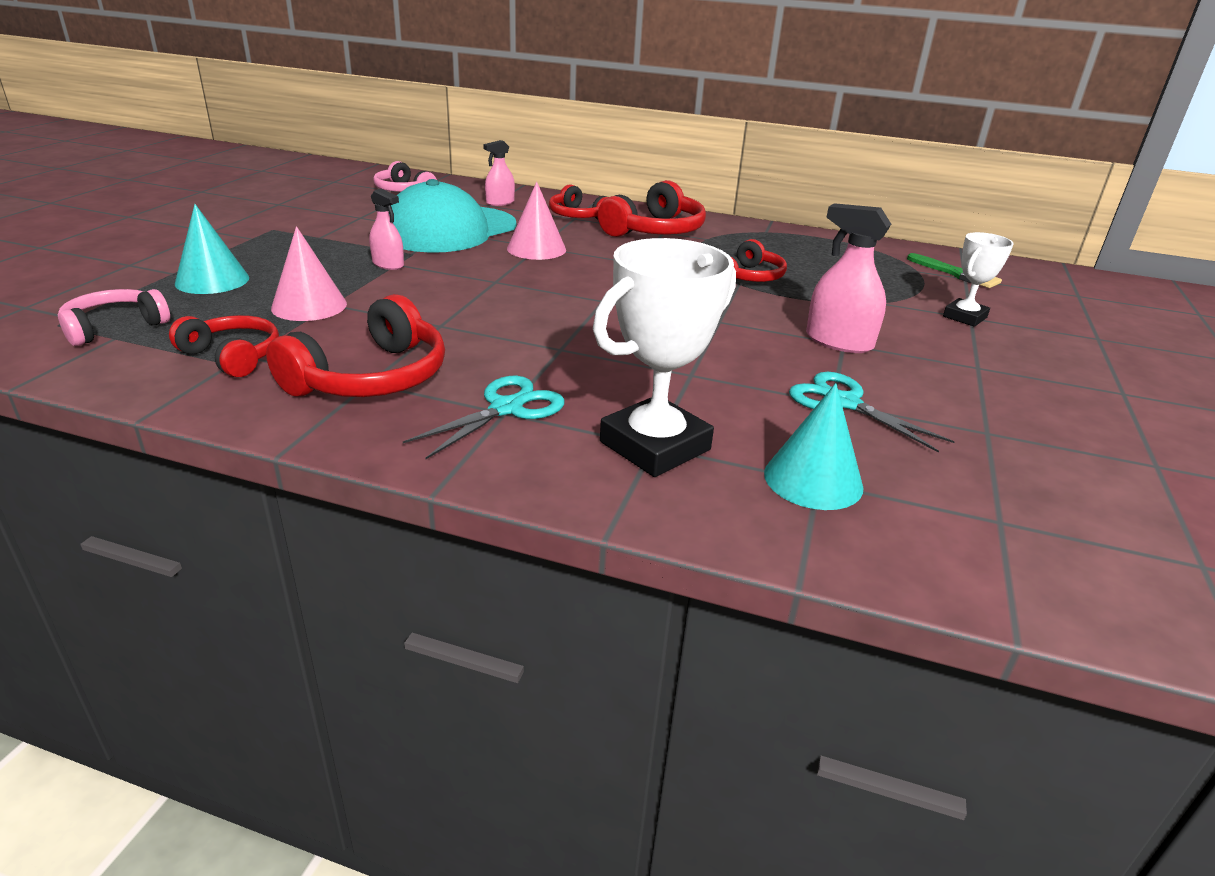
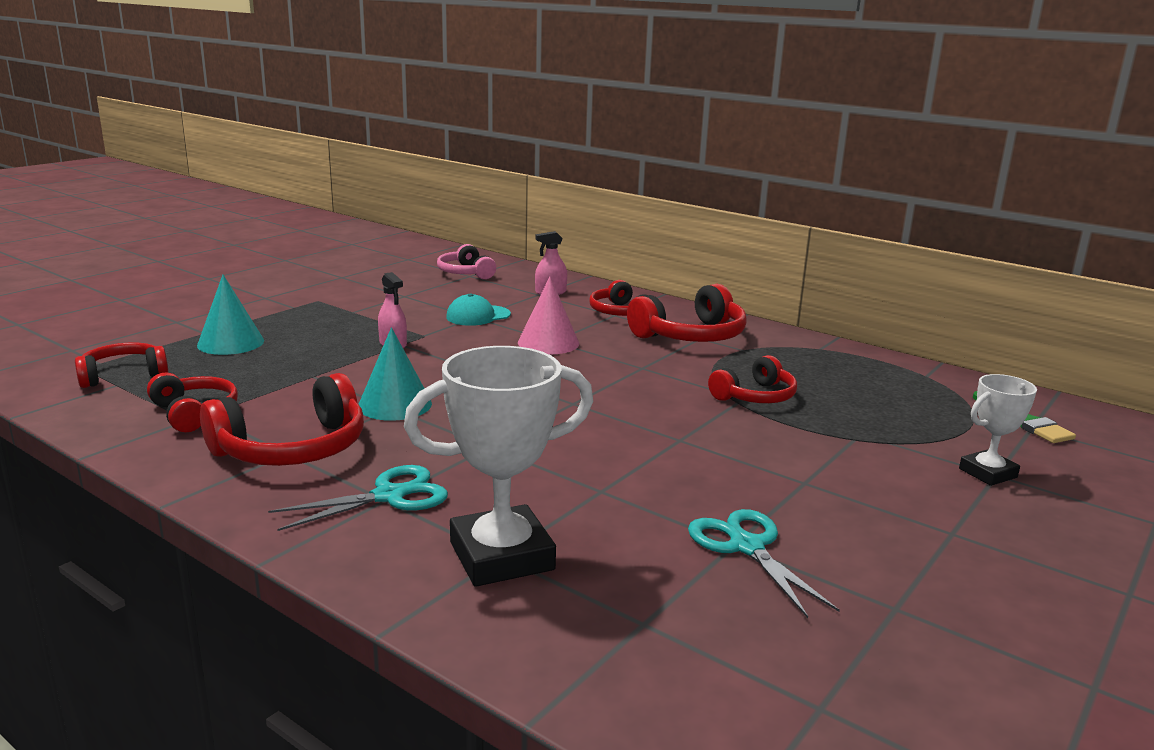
camera: 20 degrees right, 10 degrees down
(114, 327) = (123, 375): pink headphones -> red headphones
(309, 306) = (292, 375): pink cone -> none
(450, 230) = (478, 316): turquoise cap -> turquoise cap, size x0.46
(813, 479) = (639, 620): turquoise cone -> turquoise cone (395, 404)
(839, 342) = (800, 480): pink spray bottle -> none

